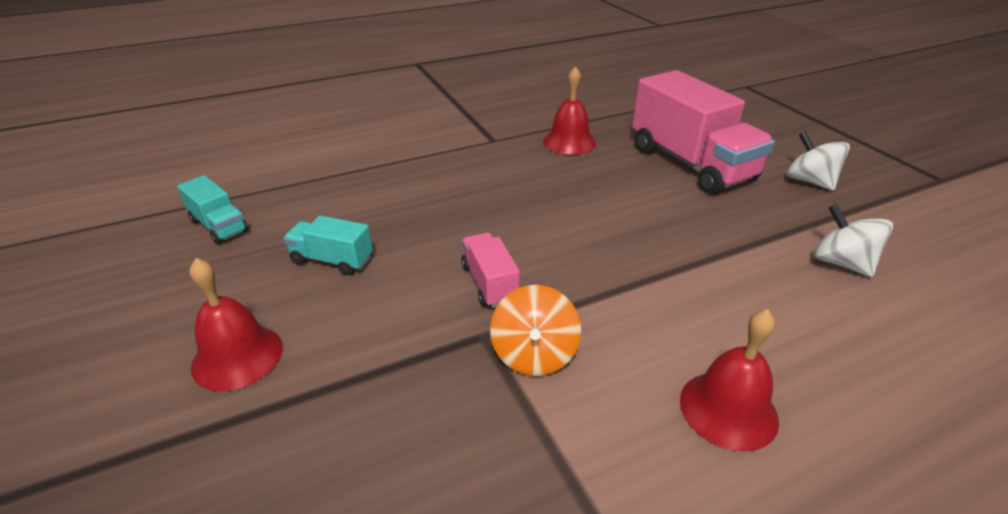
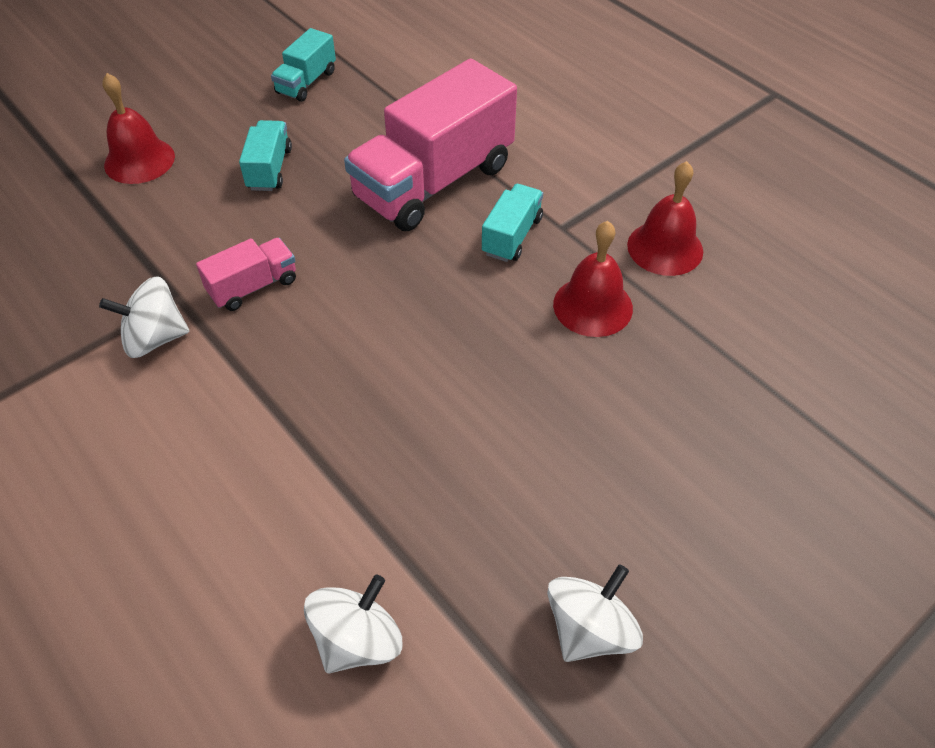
camera: 75 degrees right, 15 degrees up
(492, 158) = (512, 236): none -> turquoise truck
(534, 354) = (155, 338): orange spinning top -> white spinning top
(690, 163) = (586, 458): pink truck -> pink truck (434, 182)
(728, 409) = (92, 493): red bell -> red bell (665, 248)

